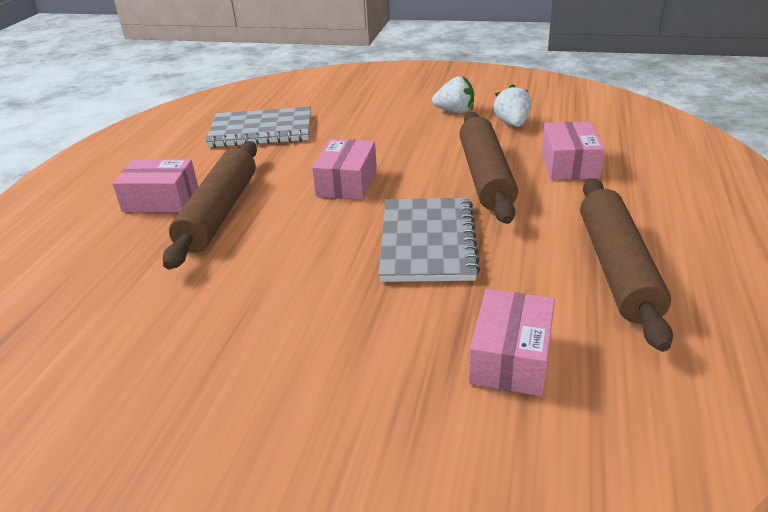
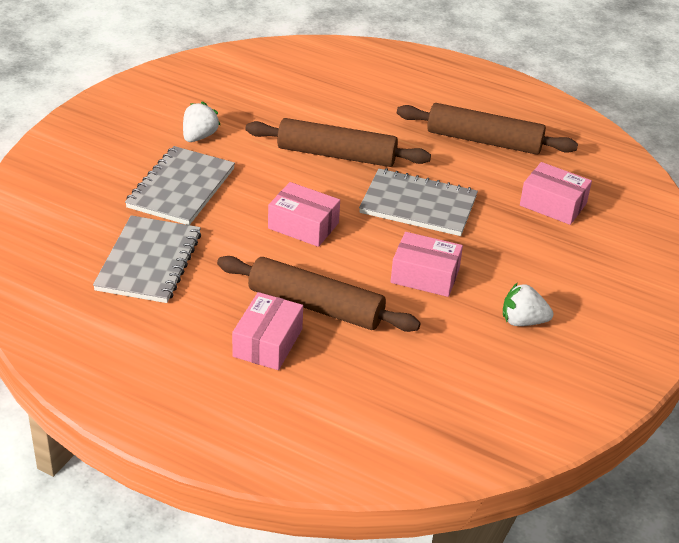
camera: 80 degrees left, 5 degrees up
(370, 120) = (181, 188): none -> grey notebook
(512, 124) = (250, 115): white strawberry -> white strawberry (523, 321)
(569, 164) = (341, 113): pink box -> pink box (425, 275)

